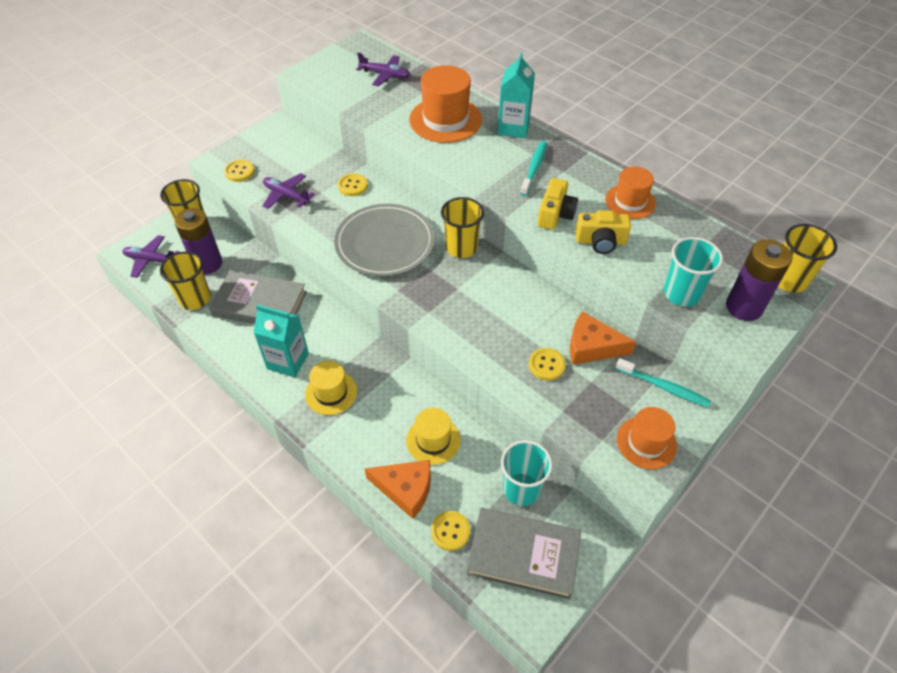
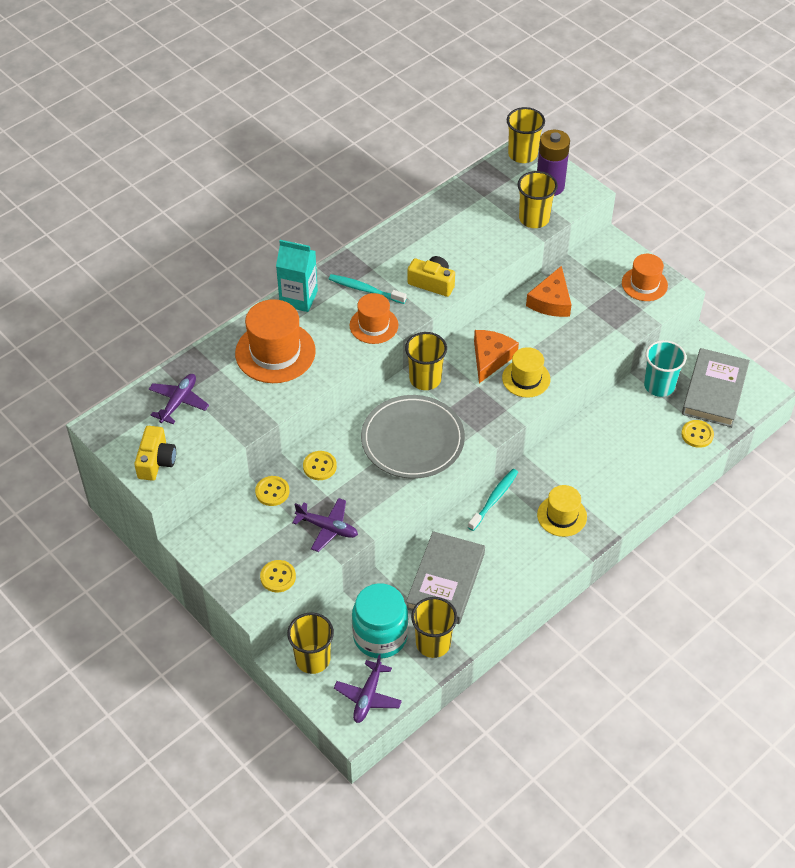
camera: 85 degrees left, 0 degrees up
(207, 264) = (380, 636): purple battery -> turquoise jar
(286, 195) = (327, 528): purple plane -> purple plane turned 105 degrees counterclockwise
(288, 361) = (523, 552): turquoise carton -> none
(405, 489) = (660, 462): orange cheese -> orange cheese (490, 358)
(433, 440) = (613, 441): yellow hat -> yellow hat (526, 378)
(546, 365) = (570, 333): yellow button -> yellow button (272, 492)
(600, 241) = (470, 257): yellow camera -> yellow camera (156, 461)
(630, 201) = (421, 230): orange hat -> orange hat (374, 325)
(664, 387) = (593, 264): turquoise toothbrush -> turquoise toothbrush (494, 499)
(681, 293) = (534, 218): turquoise cup -> yellow cup

